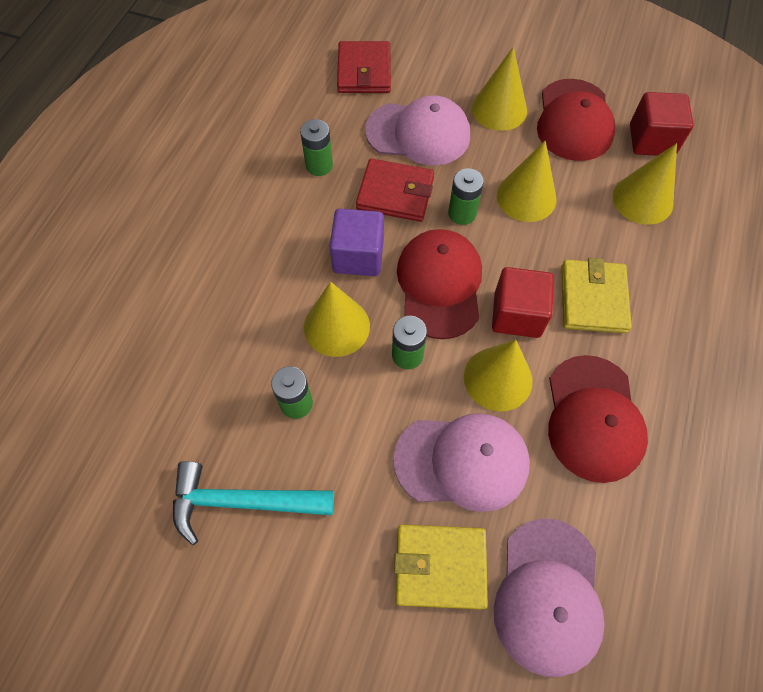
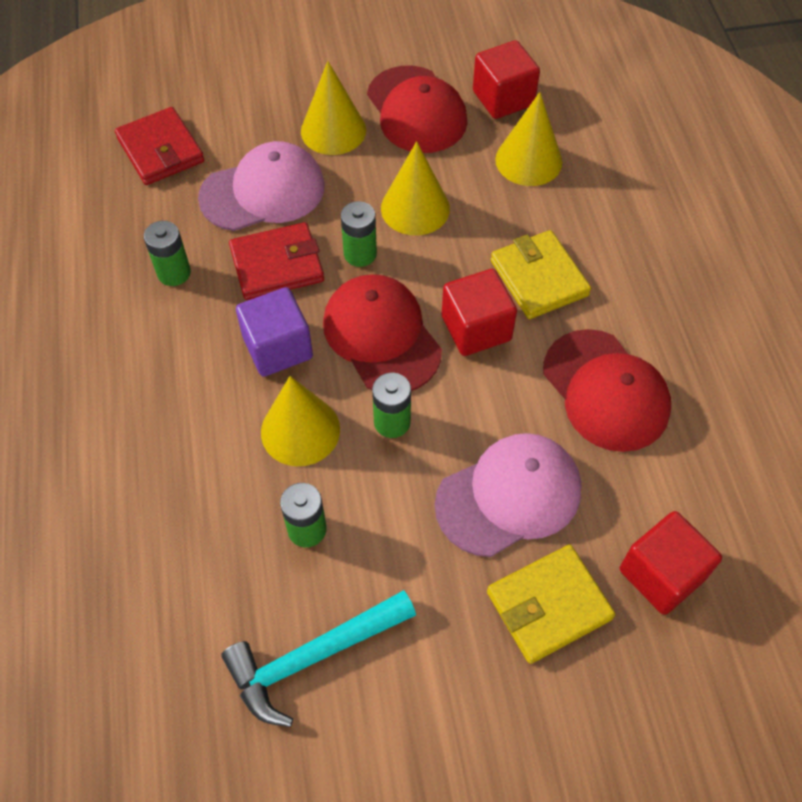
camera: 30 degrees left, 5 degrees down
(498, 378) = (495, 399): yellow cone -> none
(548, 595) = (661, 574): pink cap -> red cube

